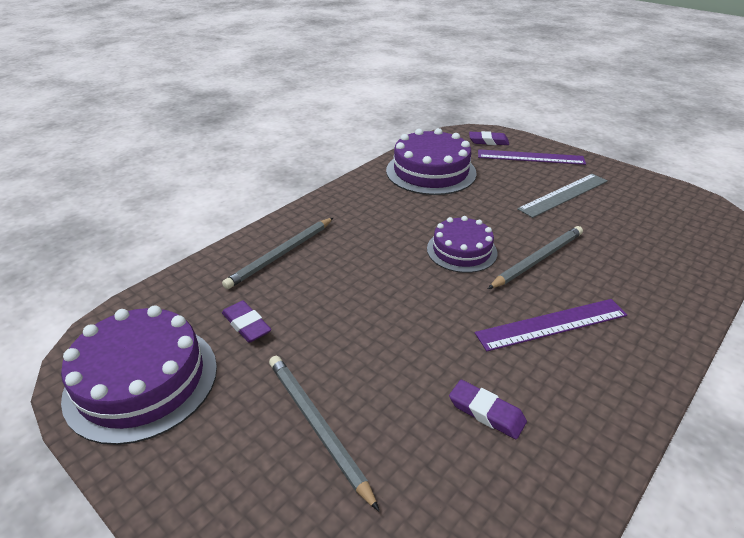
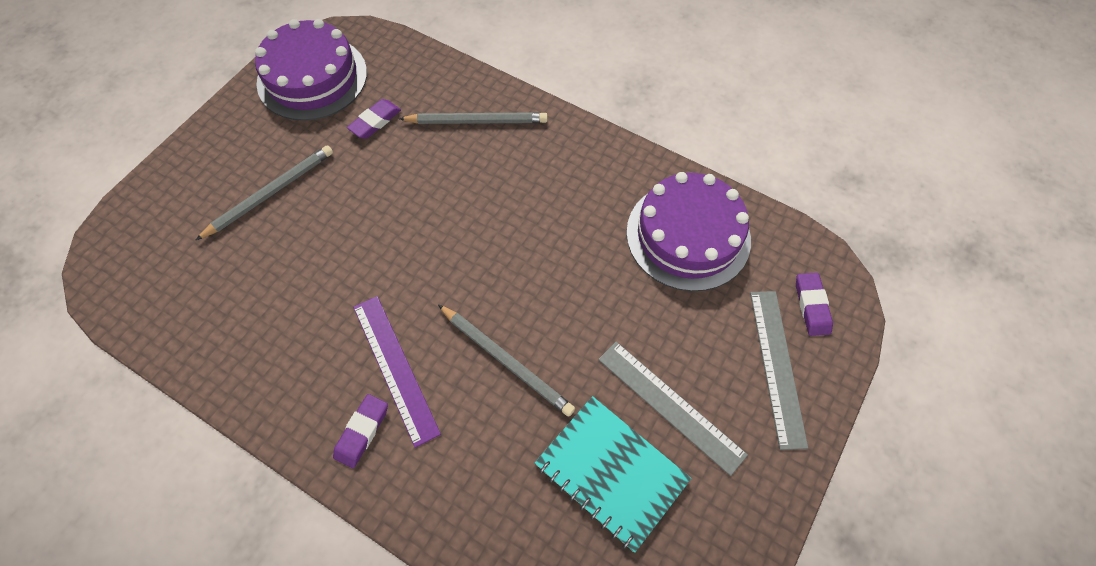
camera: 80 degrees right, 25 degrees up
(281, 254) = (477, 121): grey pencil -> grey pencil turned 150 degrees clockwise
(461, 250) = (510, 280): purple cake -> none
(486, 412) = (283, 308): purple eraser -> purple eraser (362, 432)
(530, 157) = (777, 366): purple ruler -> grey ruler
(618, 222) = (611, 472): none -> turquoise notebook

